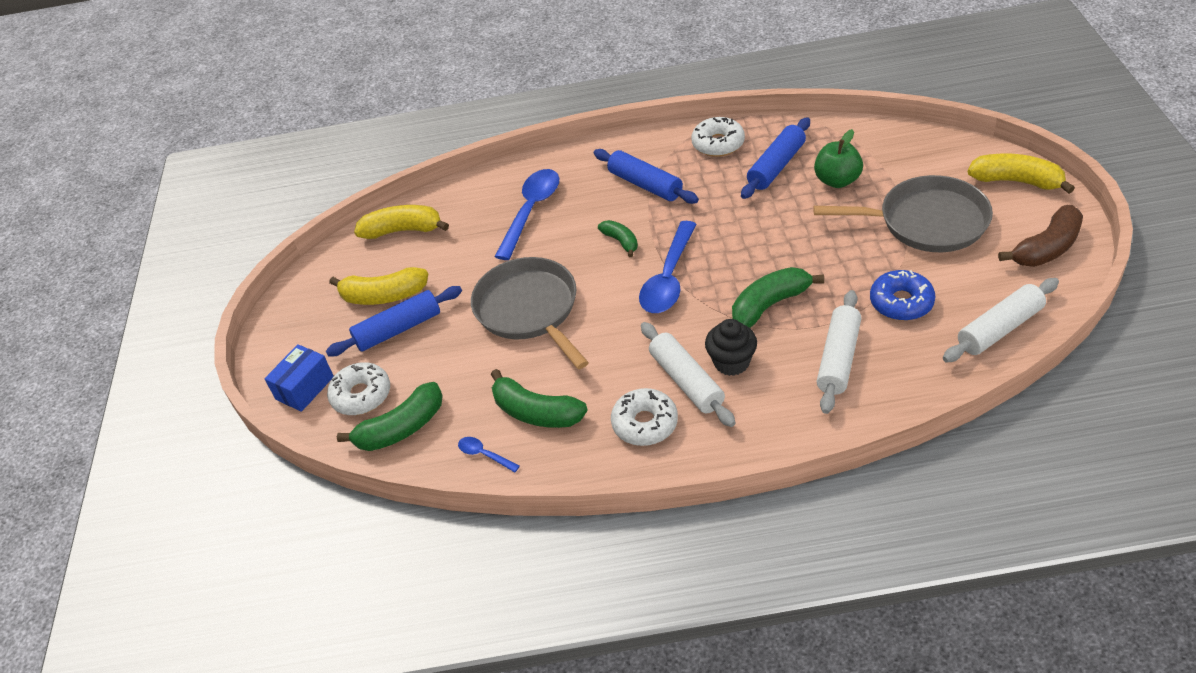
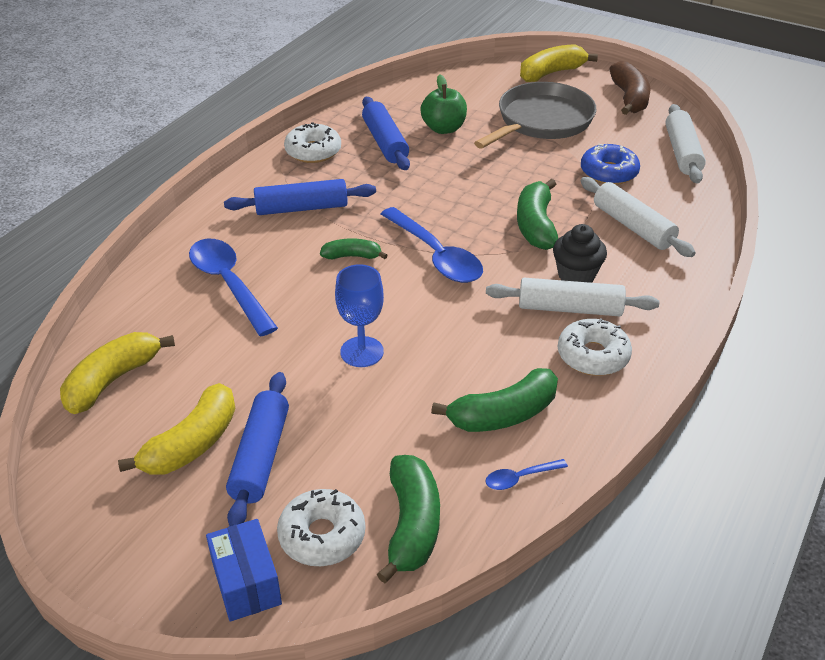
camera: 60 degrees left, 5 degrees down
(529, 310) = (362, 352): grey pan -> blue goblet

